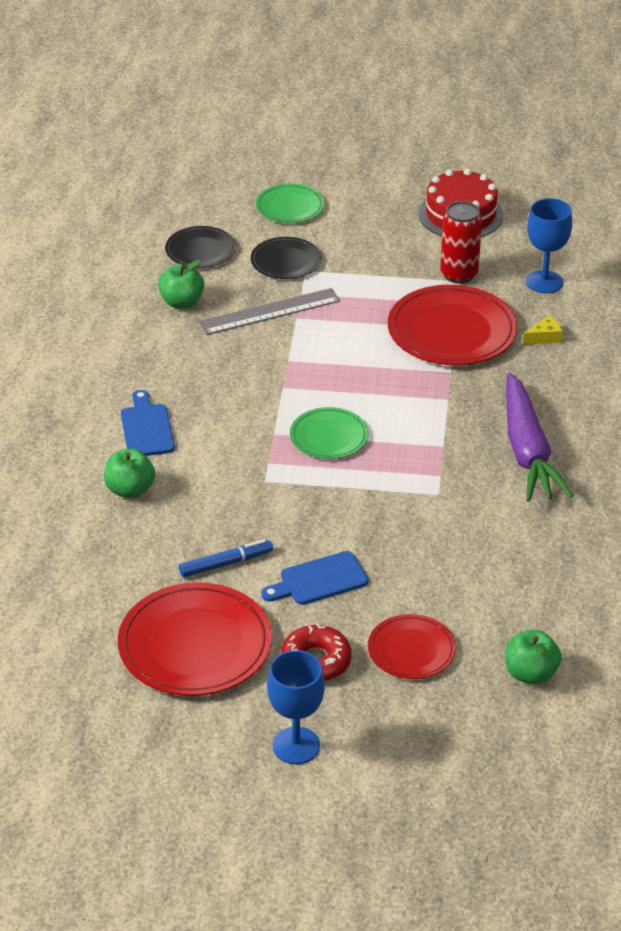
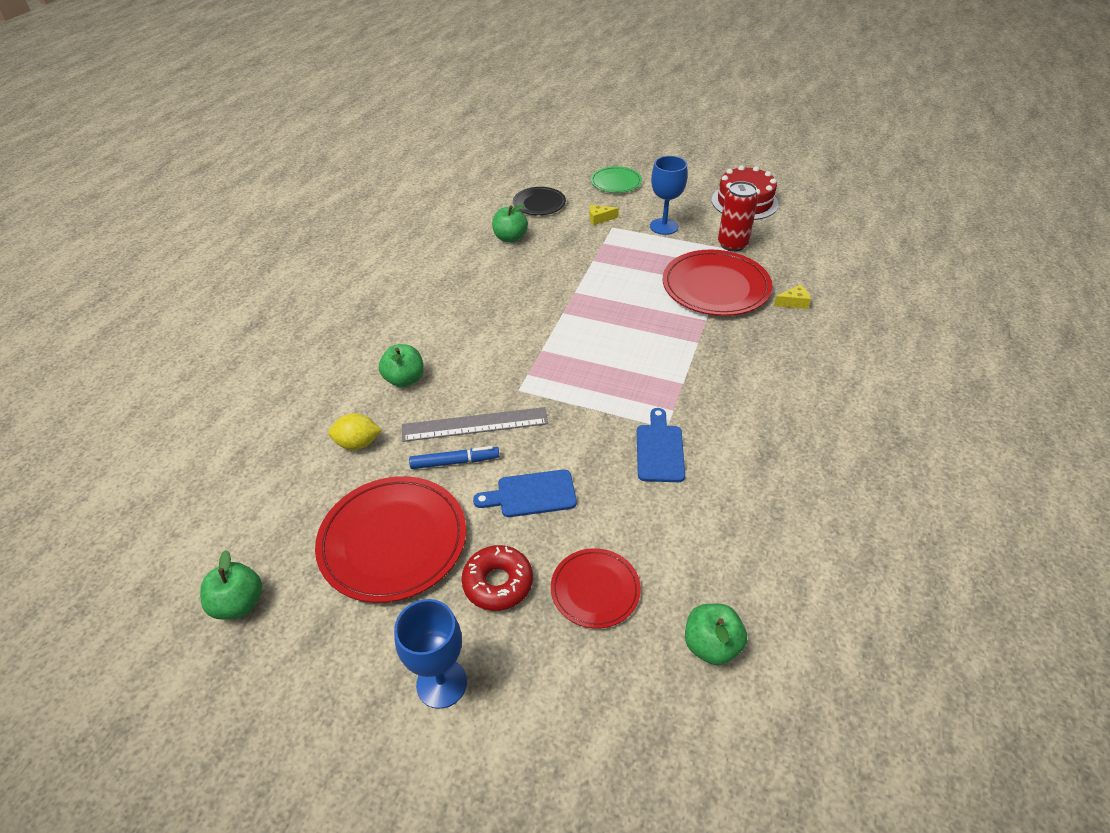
camera: 15 degrees right, 5 degrees up
(67, 723) = (239, 603): none -> green apple
(111, 563) = (358, 443): none -> yellow lemon
(146, 428) = (441, 329): blue cutting board -> blue cutting board (659, 450)
(269, 311) = (574, 253): grey ruler -> grey ruler (475, 424)
(286, 261) = (599, 219): black plate -> yellow cheese
(329, 436) = (586, 359): green plate -> none
(527, 451) = (758, 400): purple carrot -> none
(544, 282) = (802, 259): blue goblet -> blue goblet (664, 226)

